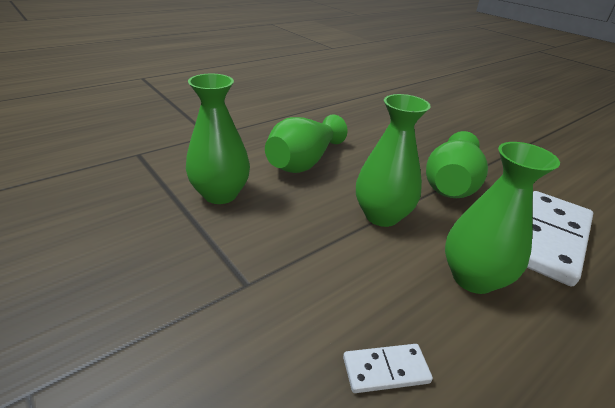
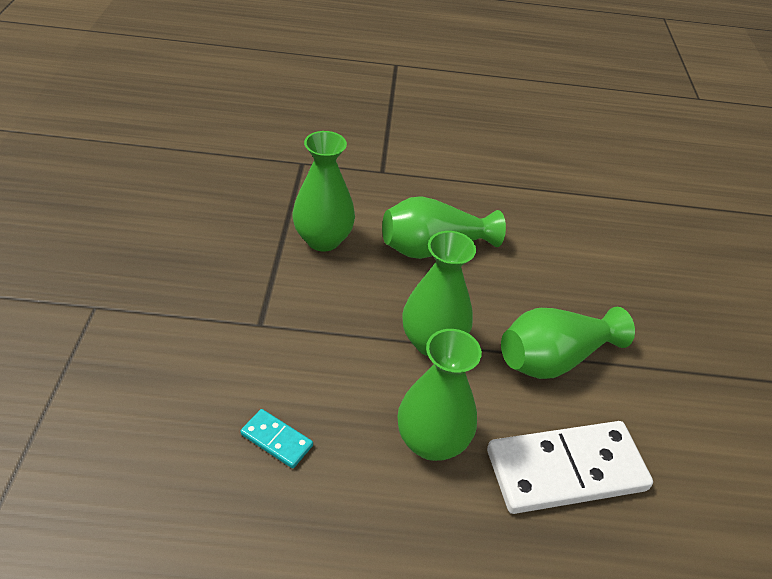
camera: 40 degrees right, 10 degrees up
(385, 370) = (277, 440): white domino -> turquoise domino

